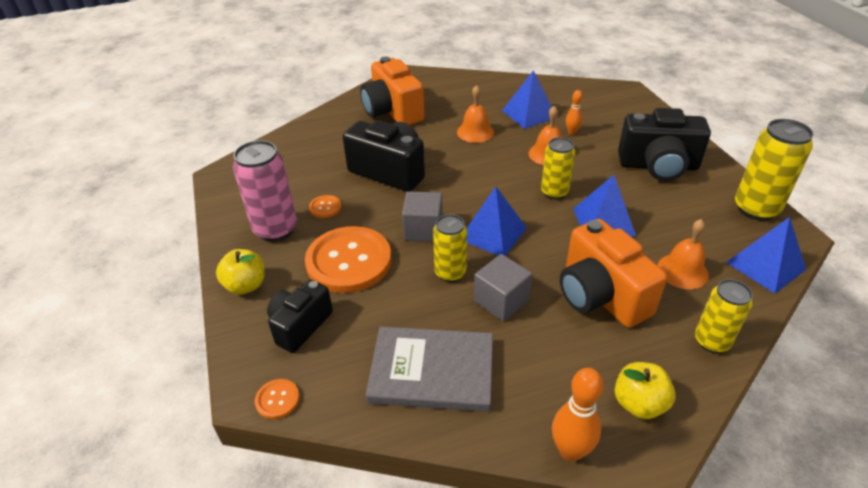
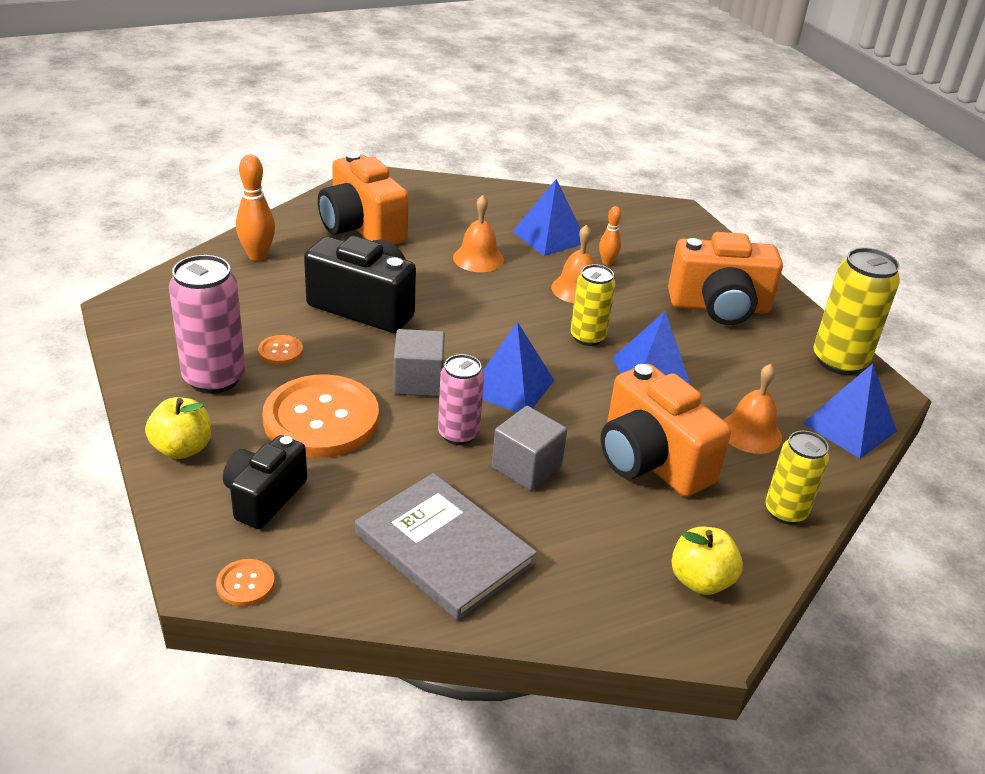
camera: 10 degrees left, 5 degrees down
(432, 371) = (444, 549): grey book -> grey book turned 45 degrees clockwise
(450, 273) = (458, 434): yellow can -> pink can
(570, 451) = (621, 633): orange bowling pin -> orange bowling pin (257, 256)
(658, 166) = (719, 307): black camera -> orange camera

